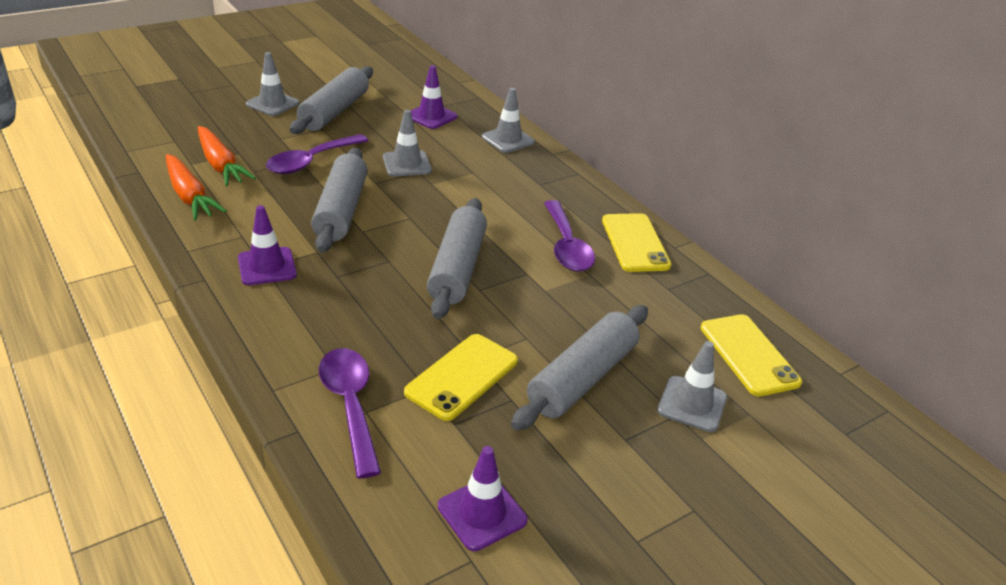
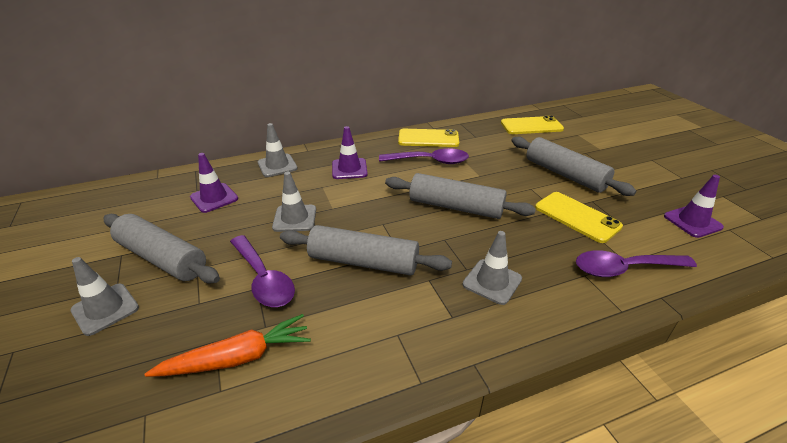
camera: 75 degrees left, 0 degrees up
(189, 196) = (303, 387): orange carrot -> none
(267, 266) = (452, 314): purple traffic cone -> purple traffic cone (349, 169)
(692, 404) = (575, 147): grey traffic cone -> grey traffic cone (492, 281)

